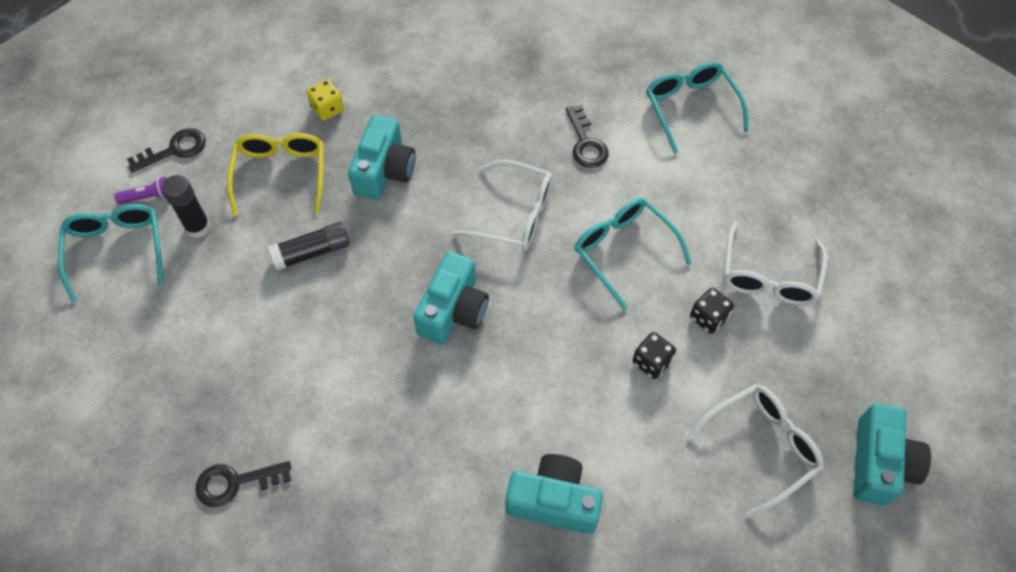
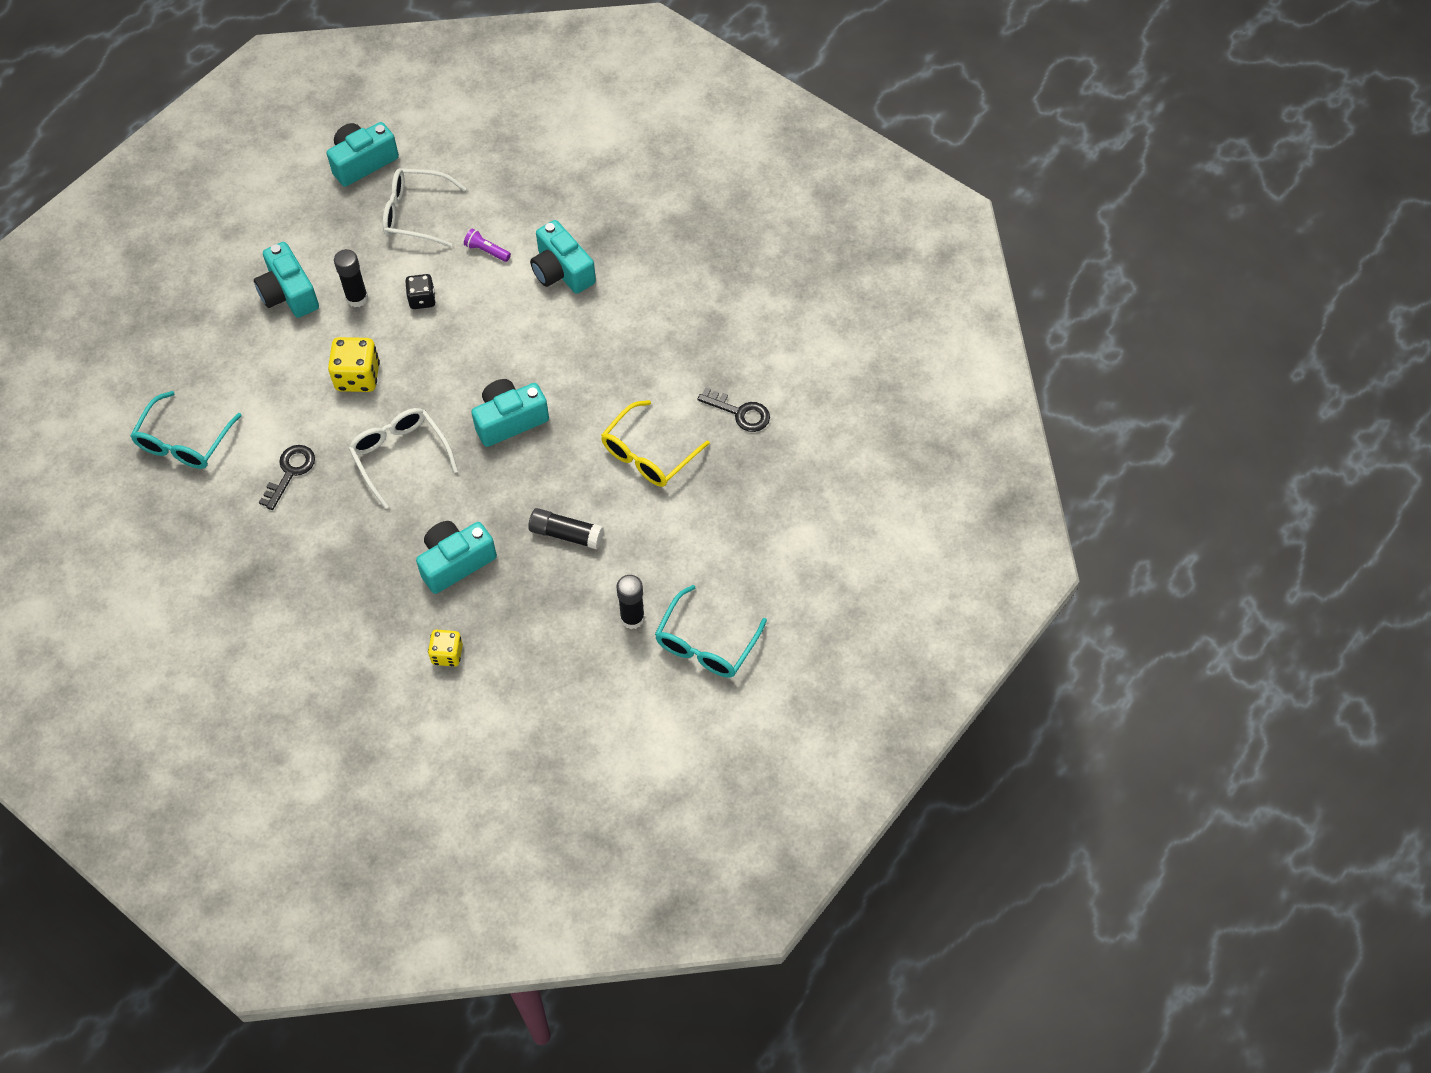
camera: 140 degrees left, 0 degrees up
(148, 197) = (650, 675): purple flashlight -> purple flashlight (486, 251)
(174, 150) = (598, 708): black key -> none
(281, 174) = (534, 619): yellow glasses -> yellow glasses (648, 454)
(623, 251) = (358, 377): turquoise glasses -> yellow dice
(708, 318) = (357, 298): black dice -> black glue stick
(769, 276) = (289, 293): white glasses -> turquoise camera

